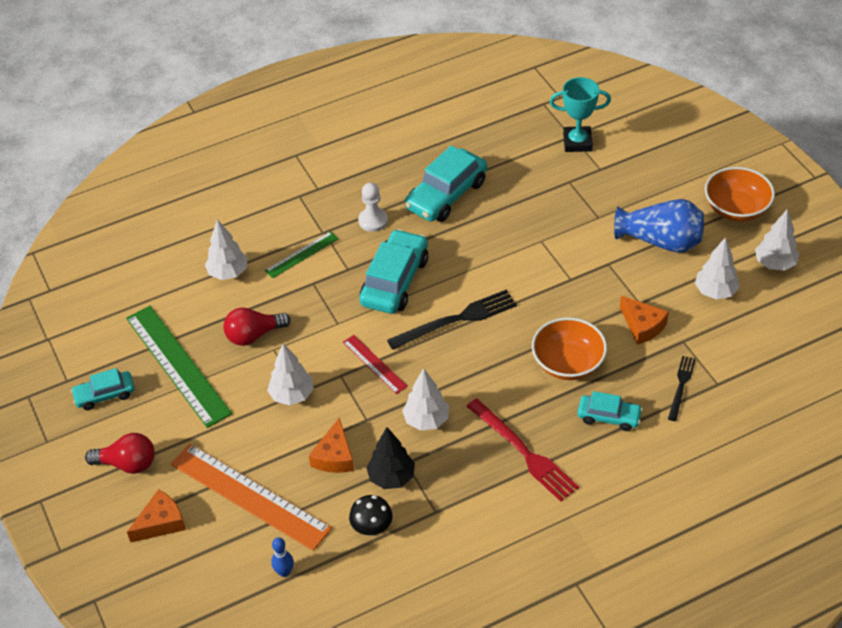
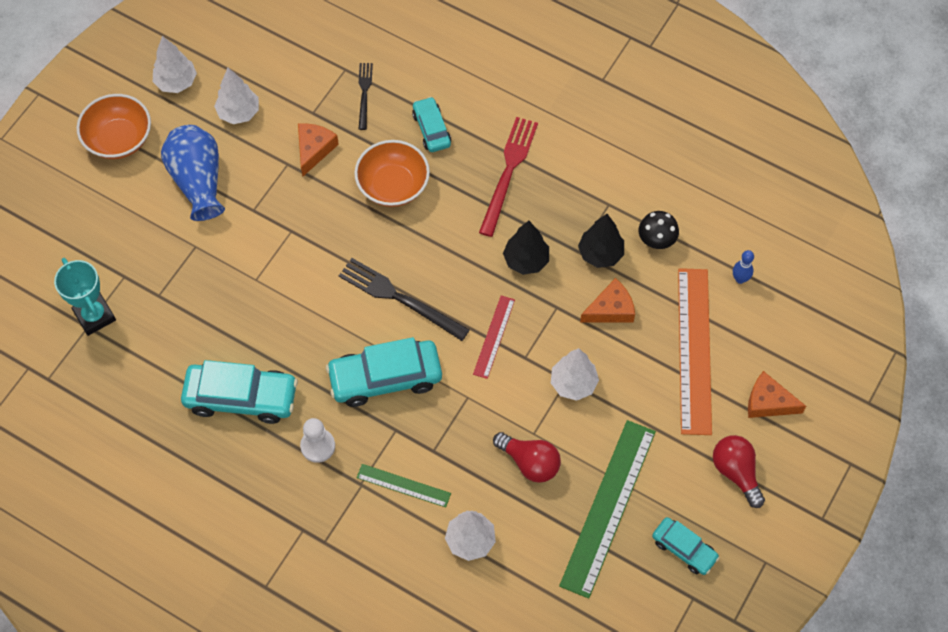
camera: 125 degrees left, 15 degrees up
(426, 420) = (526, 260): white tree -> black tree
(681, 386) = (364, 93): black fork -> black fork turned 105 degrees clockwise

